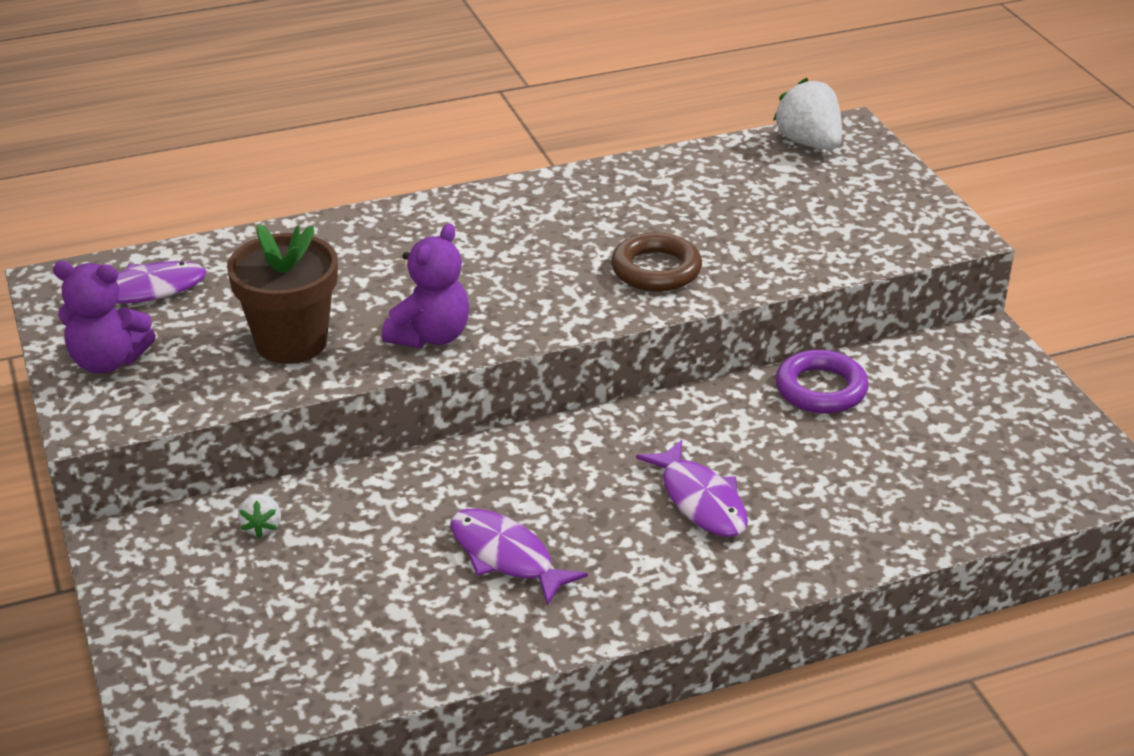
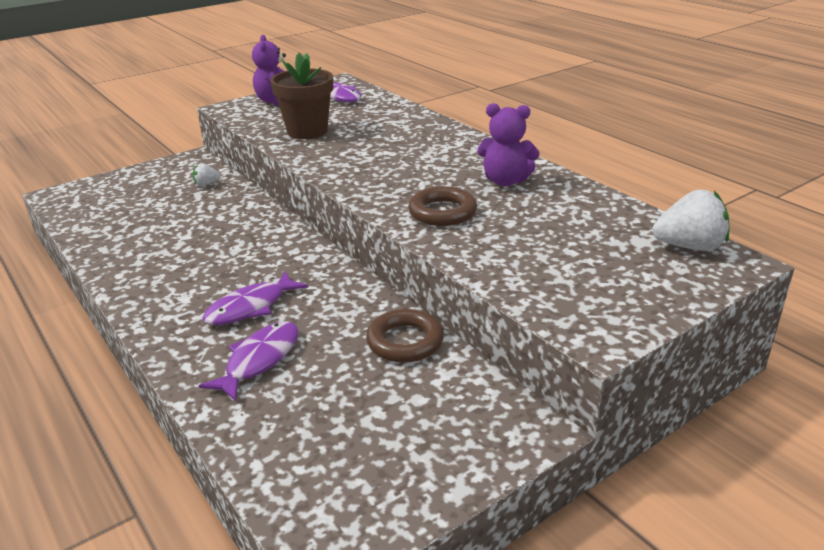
camera: 75 degrees right, 5 degrees down
(430, 336) = (328, 160): purple teddy bear -> purple teddy bear (505, 181)
(506, 557) = (186, 250): purple fish -> purple fish (259, 360)
(809, 143) = (689, 246): white strawberry -> white strawberry turned 45 degrees clockwise
(821, 389) = (405, 341): purple ring -> brown ring

